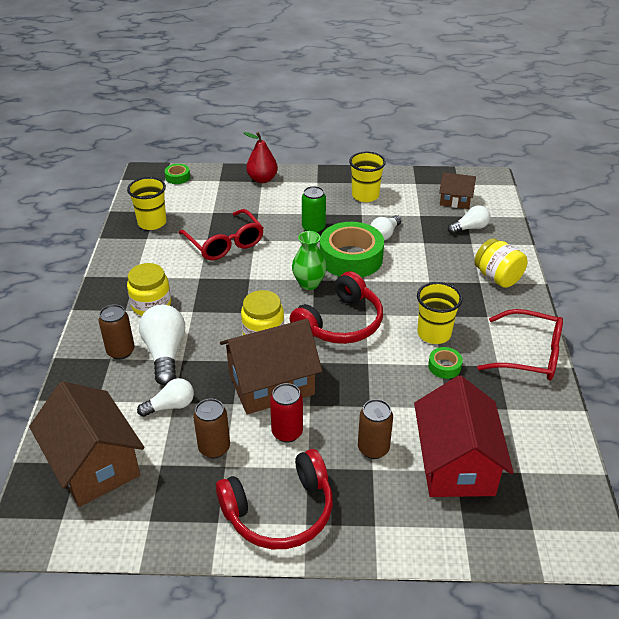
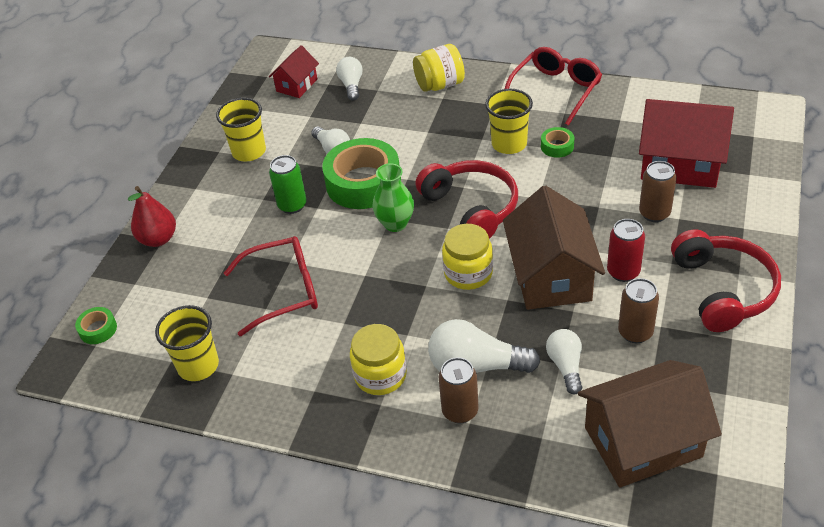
camera: 70 degrees left, 5 degrees up
(455, 200) = (297, 85): brown house -> red house

